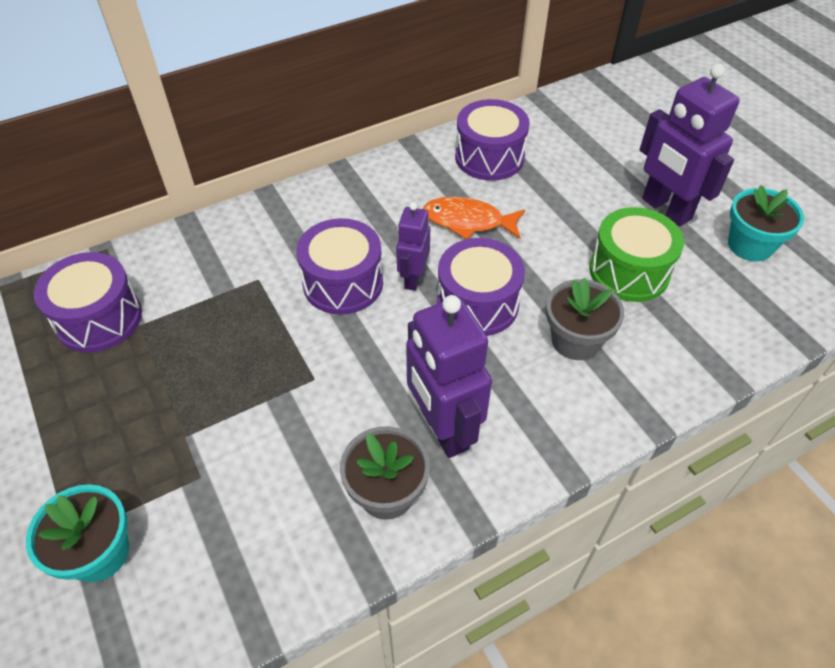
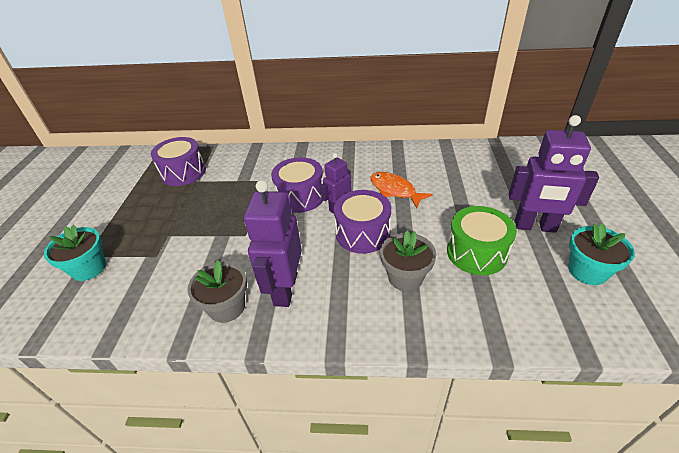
camera: 35 degrees right, 10 degrees down
(489, 157) = (436, 162): purple drum -> none
(665, 209) = (535, 226): purple robot -> purple robot turned 75 degrees counterclockwise

